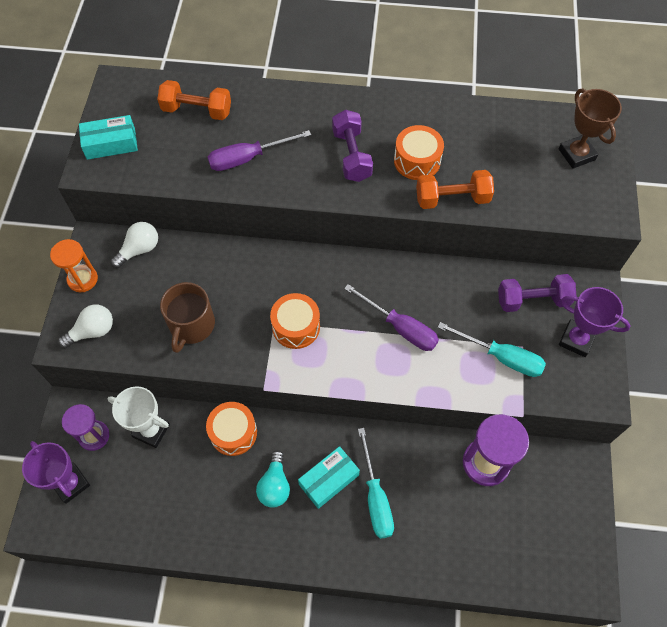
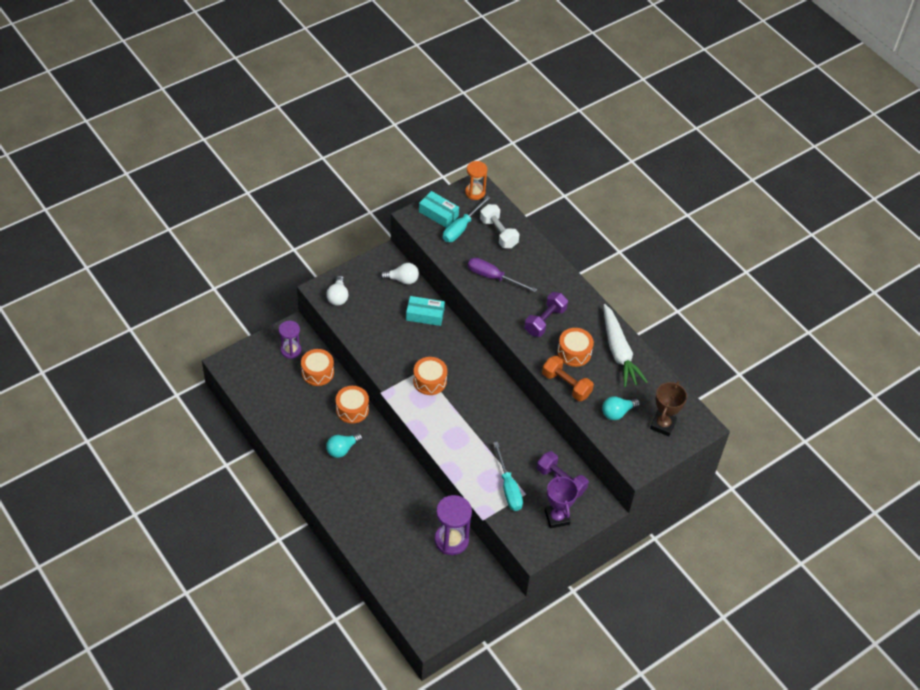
camera: 45 degrees right, 10 degrees down
(70, 484) = (258, 360): purple trophy -> none
(82, 279) = (361, 269): orange hourglass -> orange hourglass (475, 192)
(92, 331) = (338, 297): white light bulb -> white light bulb turned 75 degrees clockwise
(151, 430) = (317, 372): white trophy -> orange drum
(191, 325) = (384, 335): brown mug -> none
(197, 110) = (498, 233): orange dumbbell -> white dumbbell
(329, 480) = (369, 471): turquoise box -> turquoise box (425, 315)
(375, 497) = (380, 500): turquoise screwdriver -> turquoise screwdriver (461, 228)
(400, 327) = (478, 428): purple screwdriver -> none
(452, 123) = (619, 352): none -> white carrot
(528, 181) = (617, 412): none -> turquoise light bulb

